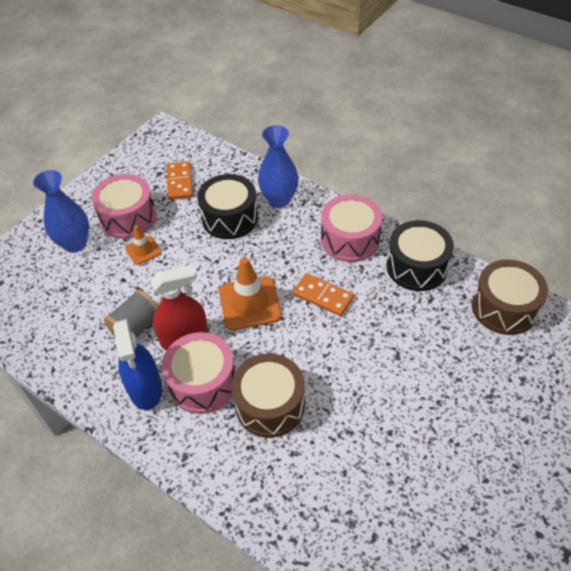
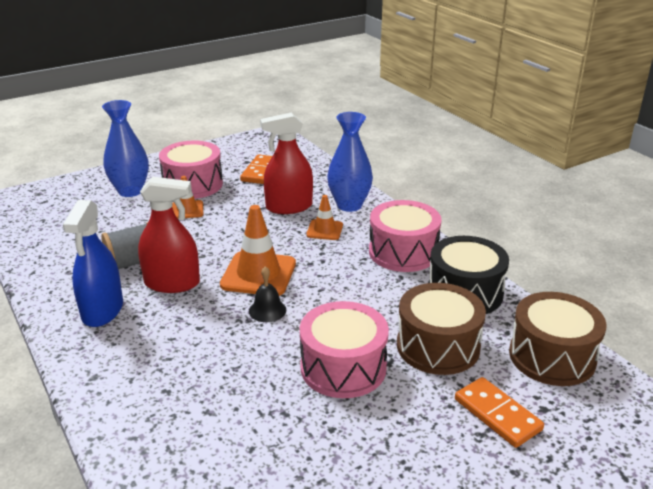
camera: 20 degrees right, 20 degrees down
(203, 382) = (161, 322): pink drum -> pink drum (343, 367)
(230, 218) = (289, 207): black drum -> red spray bottle
(270, 405) = (215, 361): brown drum -> brown drum (438, 346)
(275, 235) = (324, 230): none -> orange traffic cone
(279, 338) = (267, 310): none -> black bell
(323, 296) = (340, 289): orange domino -> orange domino (497, 414)

